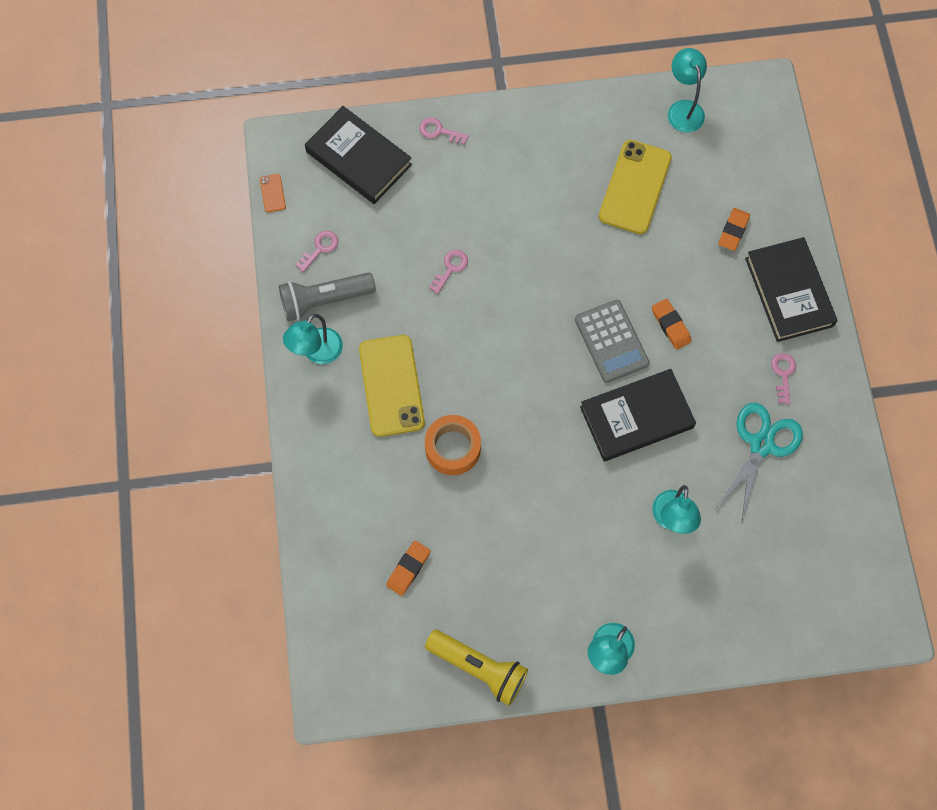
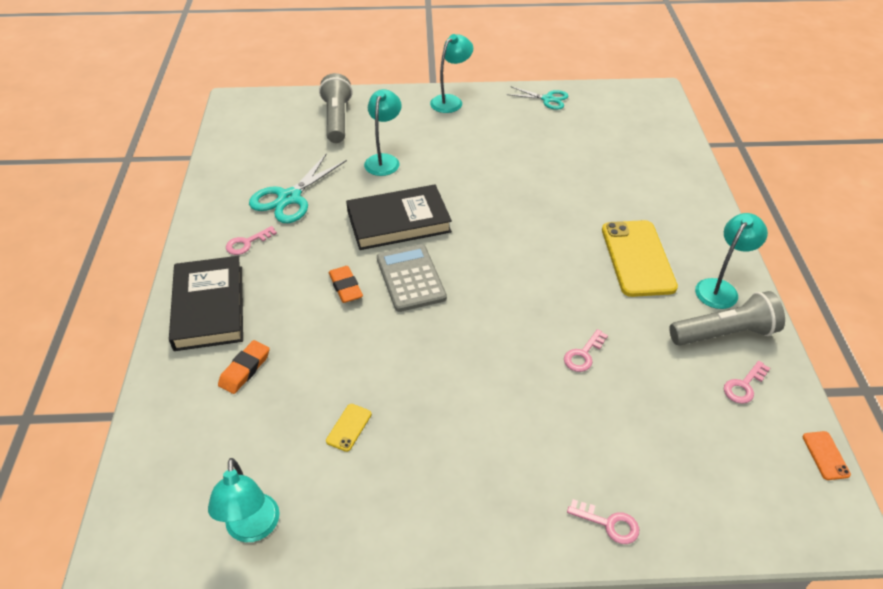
camera: 175 degrees left, 25 degrees down
(359, 158) = (719, 493): black book -> none
(408, 568) = (607, 146): orange eraser -> none
(453, 448) = (573, 212): orange tape -> none
(479, 667) = (548, 99): yellow flashlight -> turquoise scissors
(635, 187) = (349, 427): yellow phone -> yellow phone, size x0.41
(747, 596) = (336, 119): none -> grey flashlight
(783, 374) = (247, 243): pink key -> pink key turned 45 degrees clockwise

